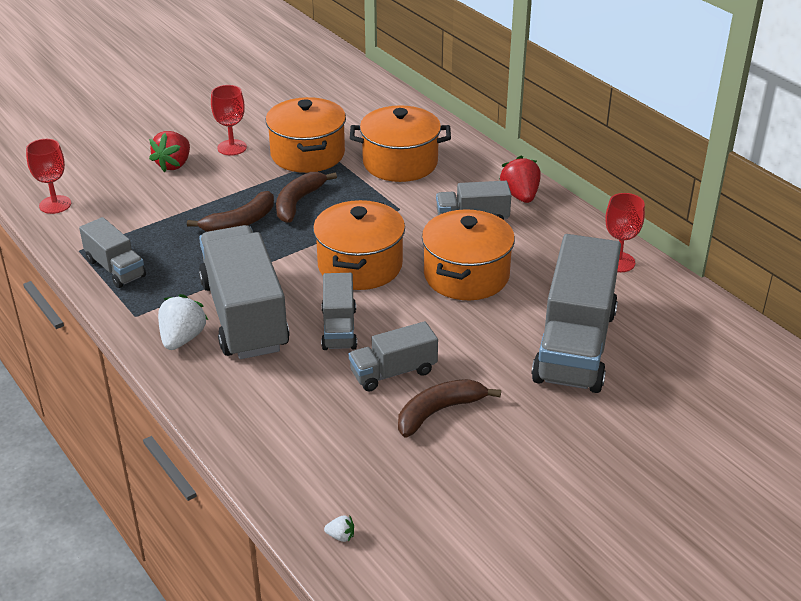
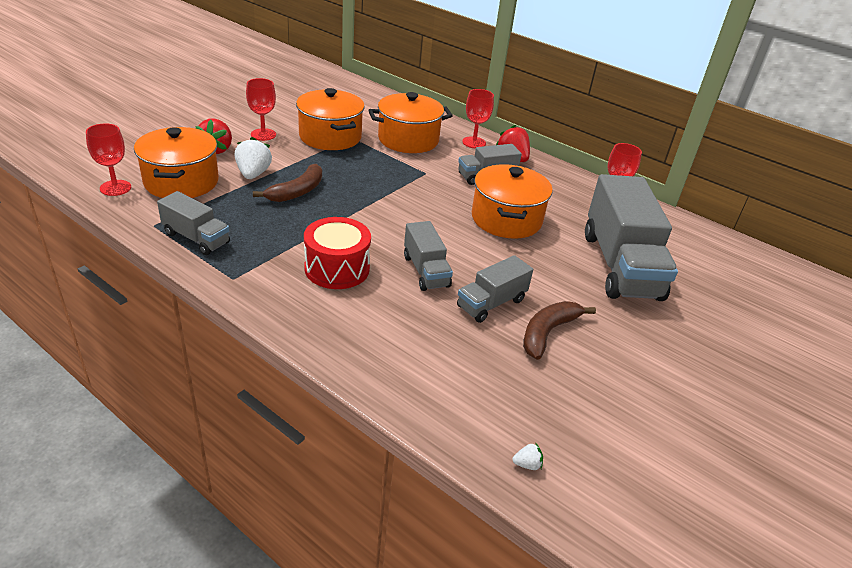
camera: 20 degrees left, 0 degrees up
(182, 339) = (287, 295): white strawberry -> white strawberry (253, 174)
(244, 316) = (337, 268): grey truck -> red drum
(298, 202) = (340, 173): brown banana -> none
(360, 265) = (417, 218): orange pot -> orange pot (181, 182)
(481, 171) = (474, 142): none -> red goblet

